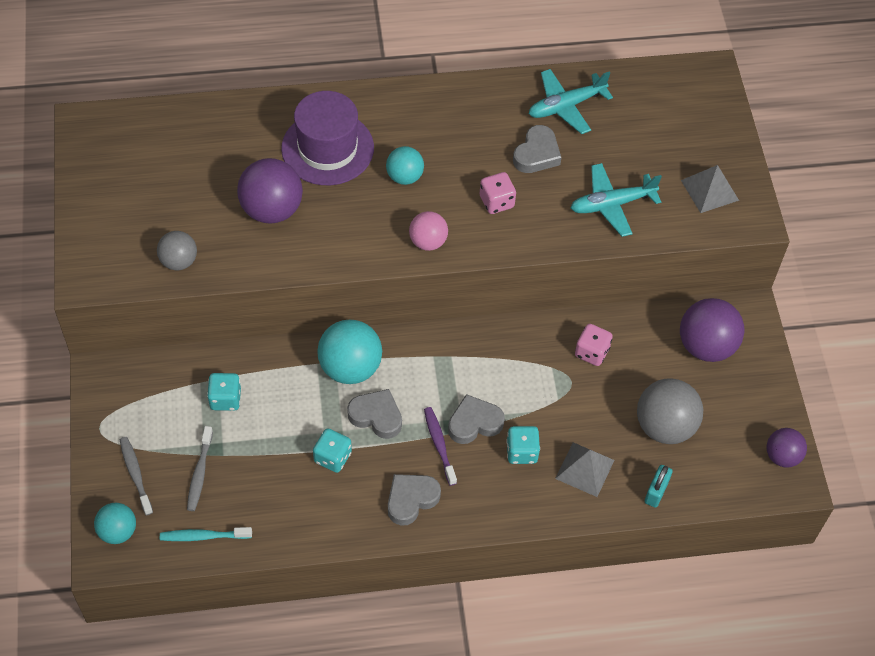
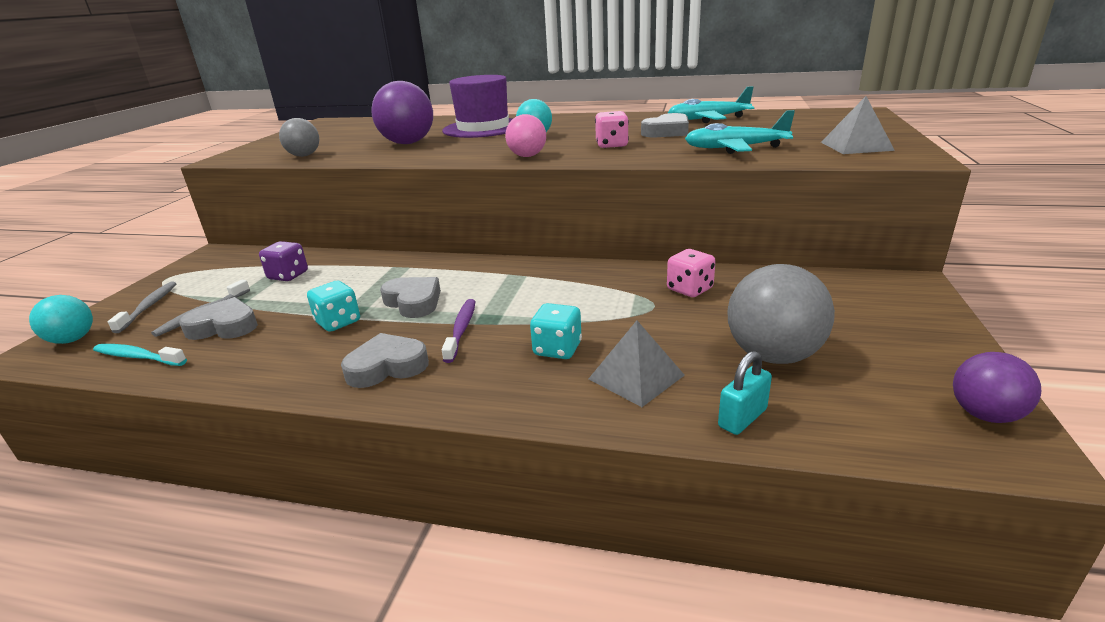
camera: 25 degrees right, 30 degrees down
(225, 399) = (288, 275): turquoise dice -> purple dice
(350, 367) = (420, 271): turquoise ball -> none
(474, 423) = (516, 320): grey heart -> grey heart (224, 326)
(706, 346) = (846, 300): purple ball -> none

